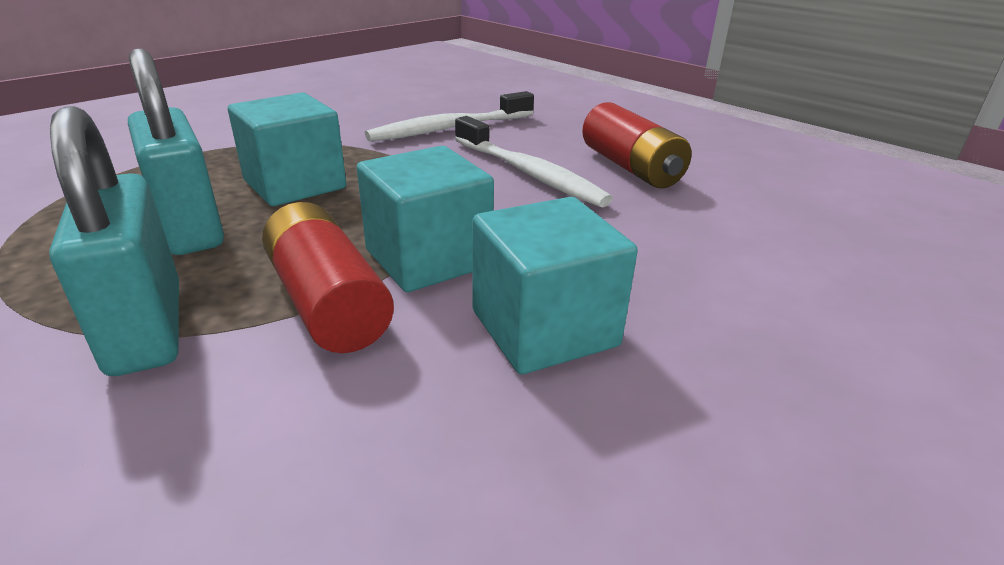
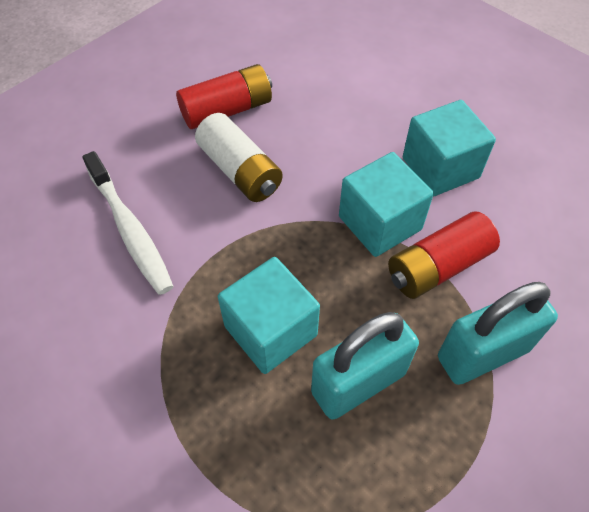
camera: 90 degrees left, 25 degrees up
(528, 173) = (240, 171): white toothbrush -> white battery

